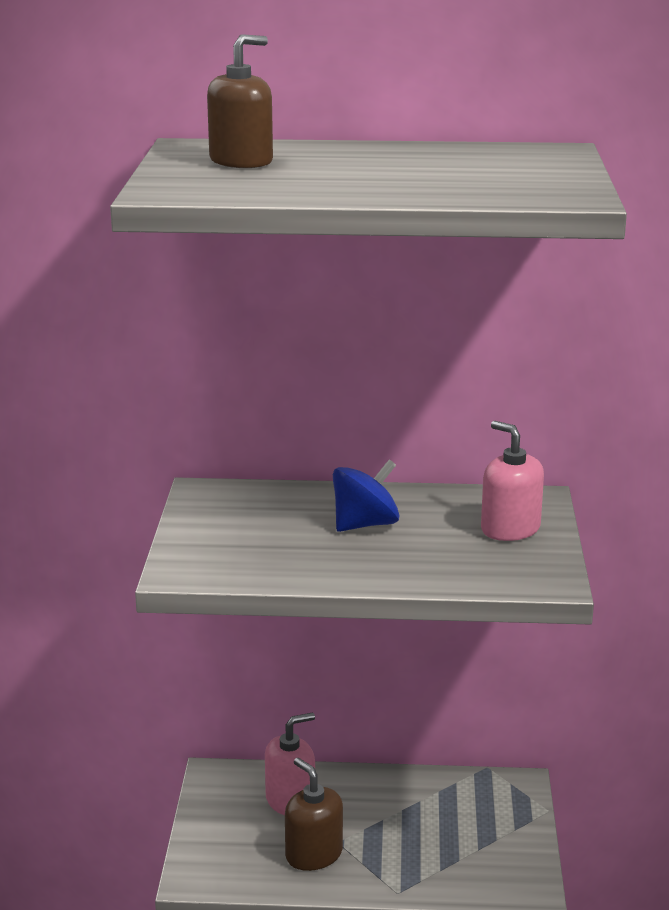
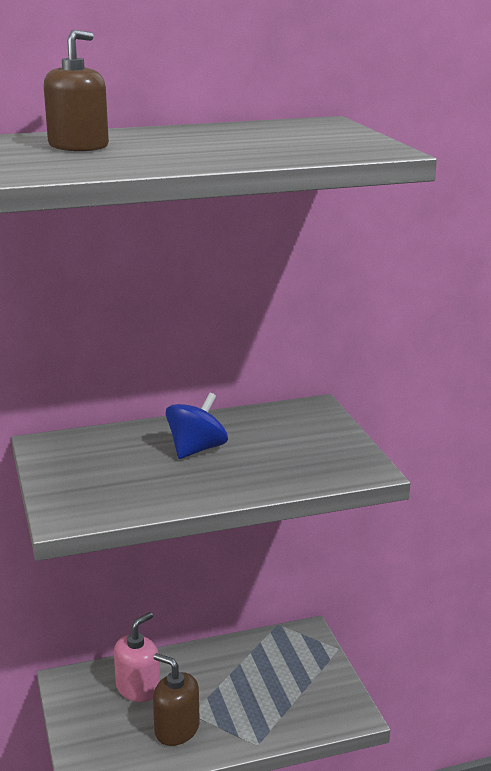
camera: 20 degrees left, 0 degrees up
(510, 529) = (311, 434): pink soap dispenser -> none

